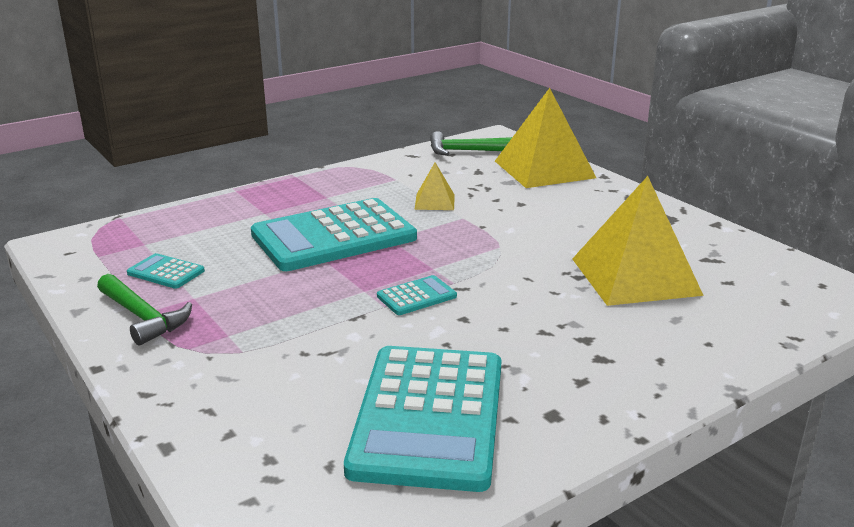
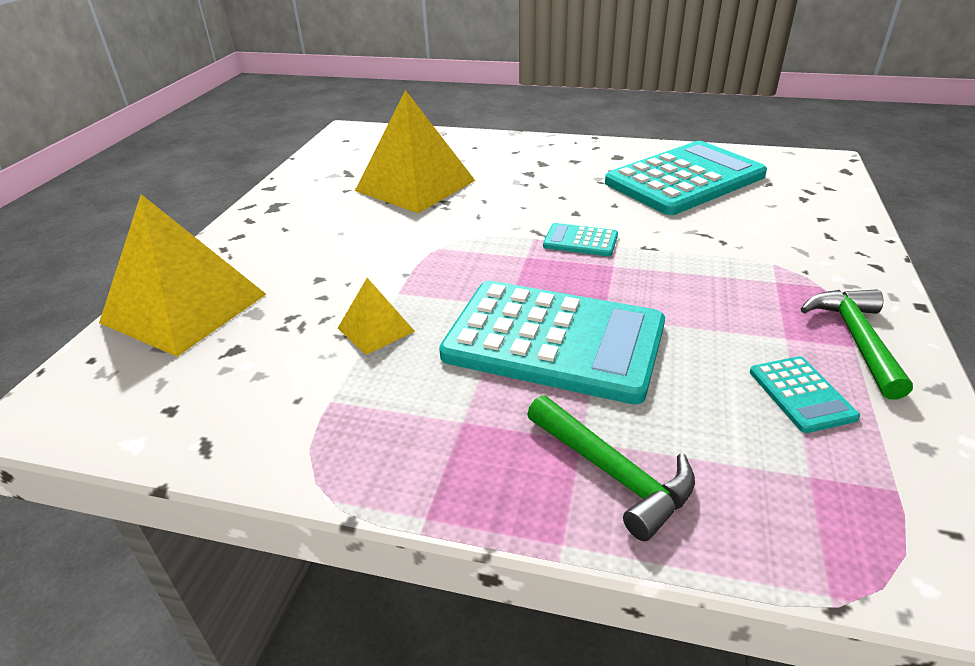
camera: 130 degrees left, 10 degrees up
(465, 151) = (146, 402): green hammer -> green hammer (613, 473)

